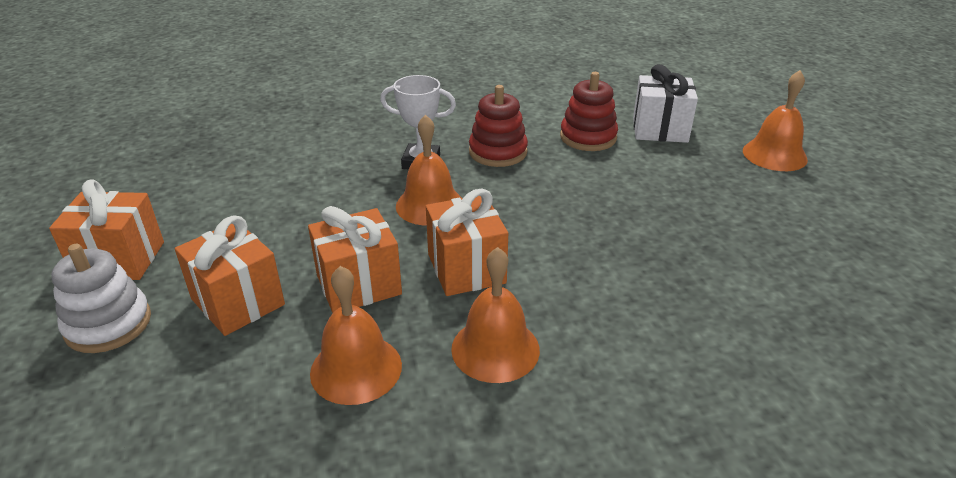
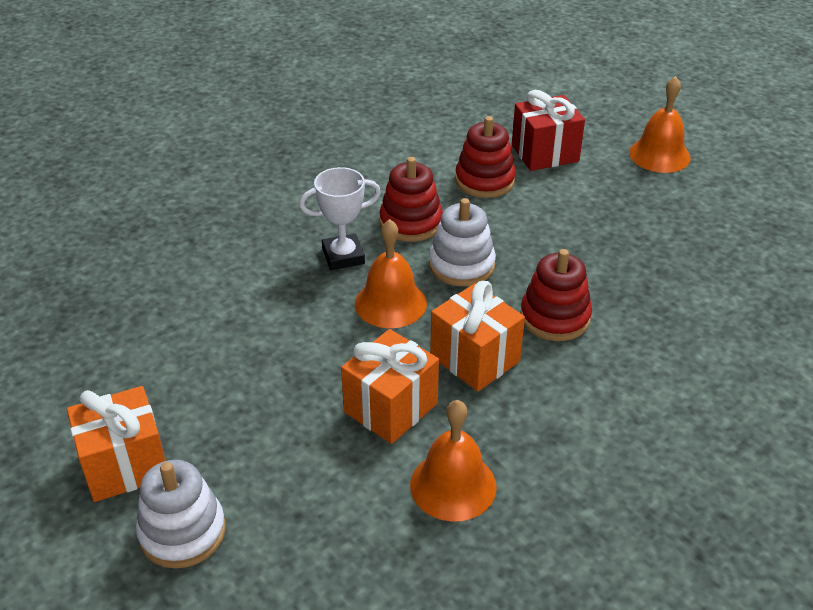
camera: 25 degrees left, 5 degrees up
(238, 302) = (291, 464): orange gift -> none
(495, 349) = (554, 425): orange bell -> none
(515, 193) = (461, 265): none -> white stacking toy
(569, 257) = (555, 317): none -> red stacking toy
(660, 130) = (545, 153): white gift -> red gift

